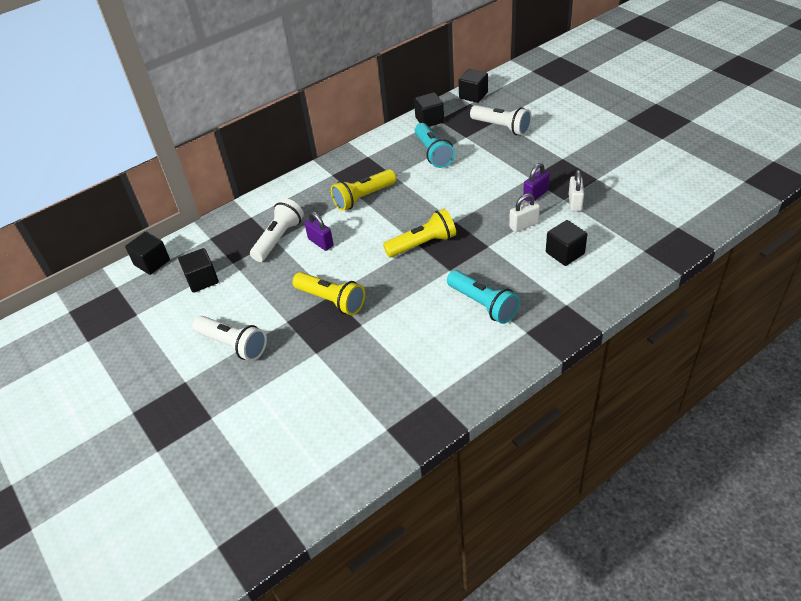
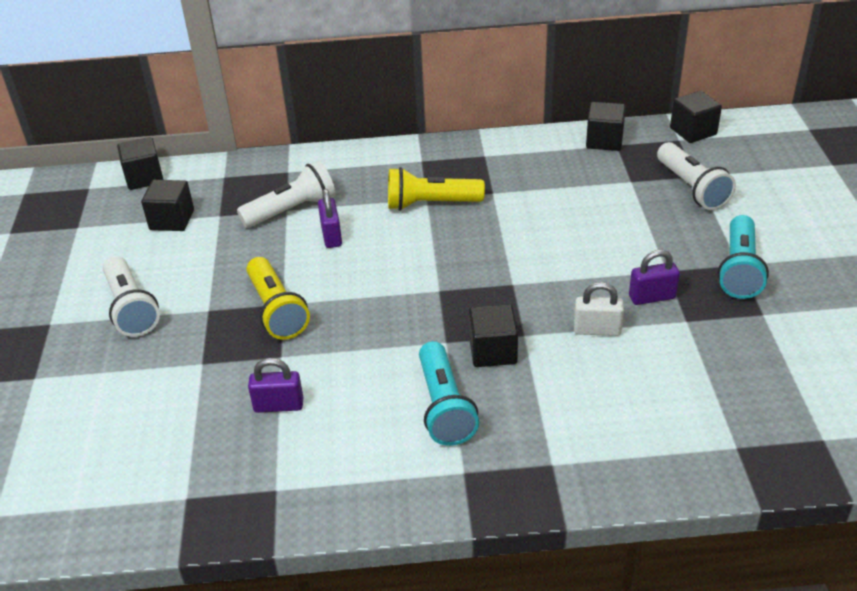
camera: 30 degrees right, 5 degrees down
(389, 351) = (278, 405): none -> purple padlock
(422, 244) = (445, 293): yellow flashlight -> none
(433, 153) = (568, 185): turquoise flashlight -> turquoise flashlight (739, 270)
(565, 253) = (617, 394): black cube -> black cube (493, 351)
(575, 203) = (698, 332): white padlock -> none

